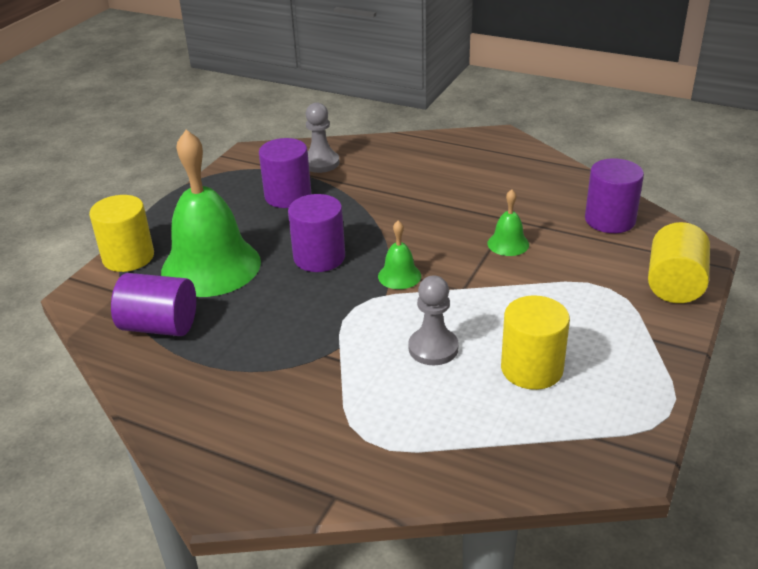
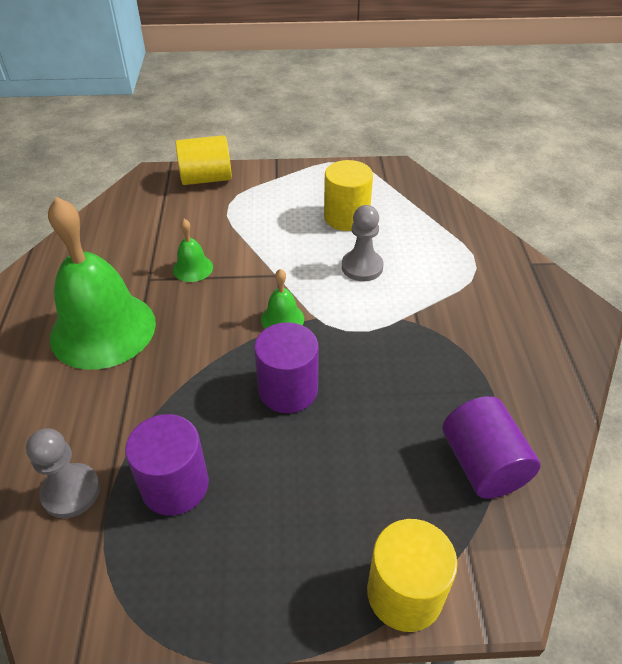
camera: 120 degrees left, 10 degrees up
(211, 266) = (362, 481): green bell -> green bell (103, 329)
(610, 220) = (125, 222): purple cylinder -> none

